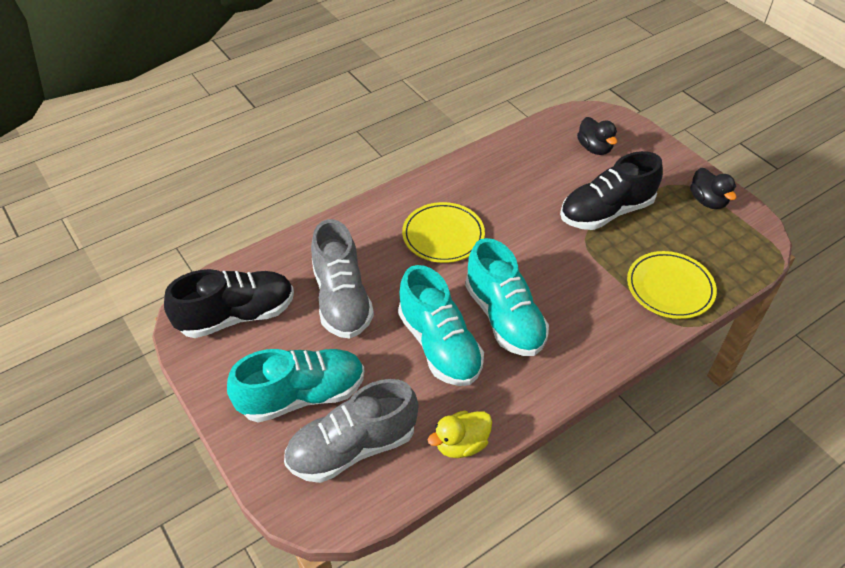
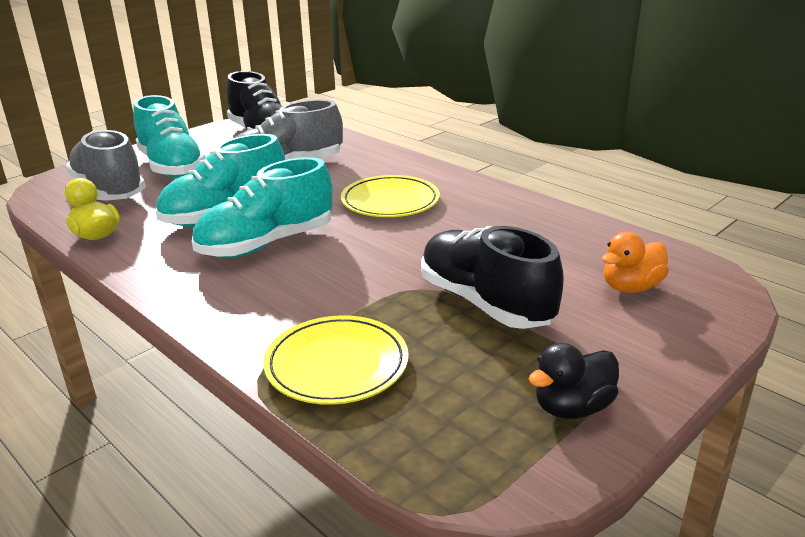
camera: 80 degrees right, 20 degrees down
(594, 148) = (631, 287): black duck -> orange duck

